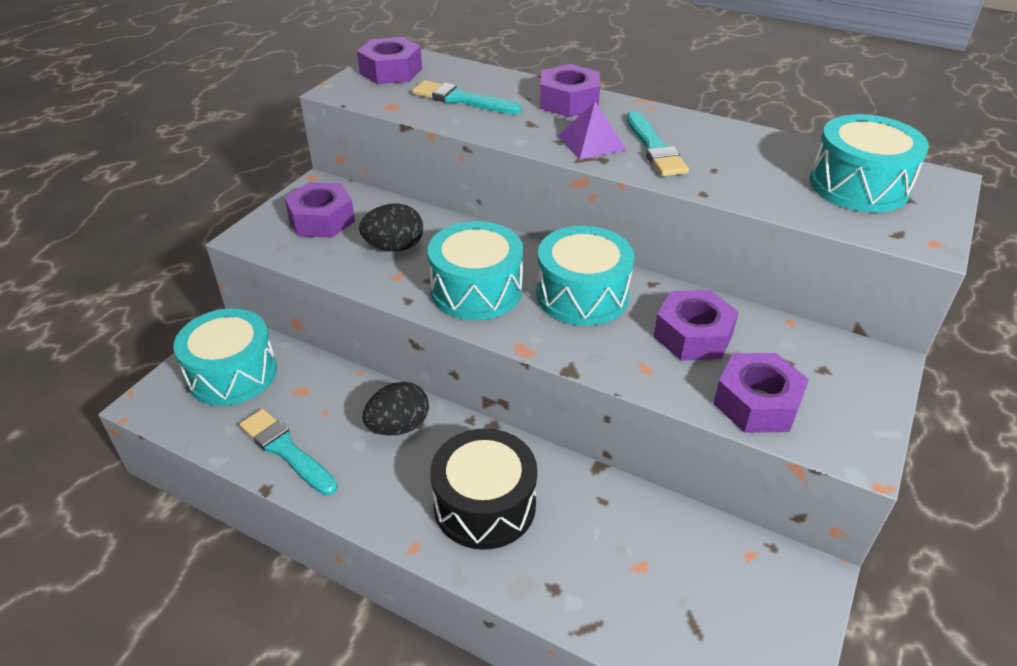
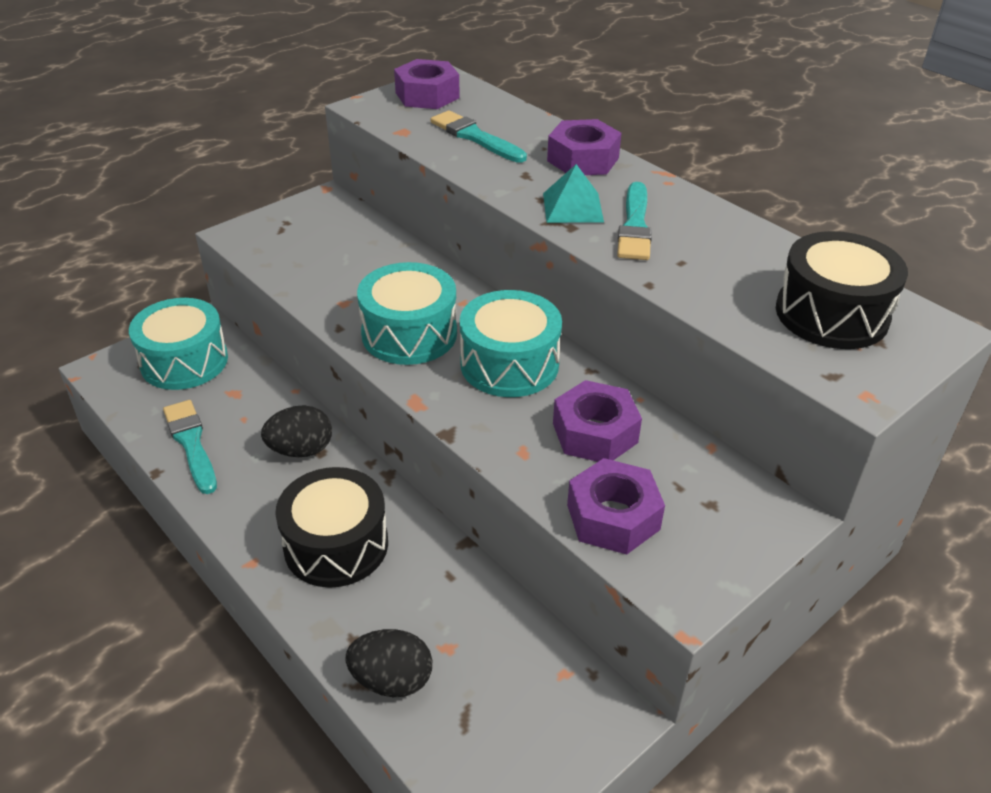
camera: 20 degrees right, 0 degrees up
(321, 220) = (309, 232): purple nut -> none
(394, 247) = (359, 274): black egg -> black egg (392, 680)
(591, 142) = (573, 207): purple pyramid -> turquoise pyramid
(858, 186) = (831, 314): turquoise drum -> black drum

